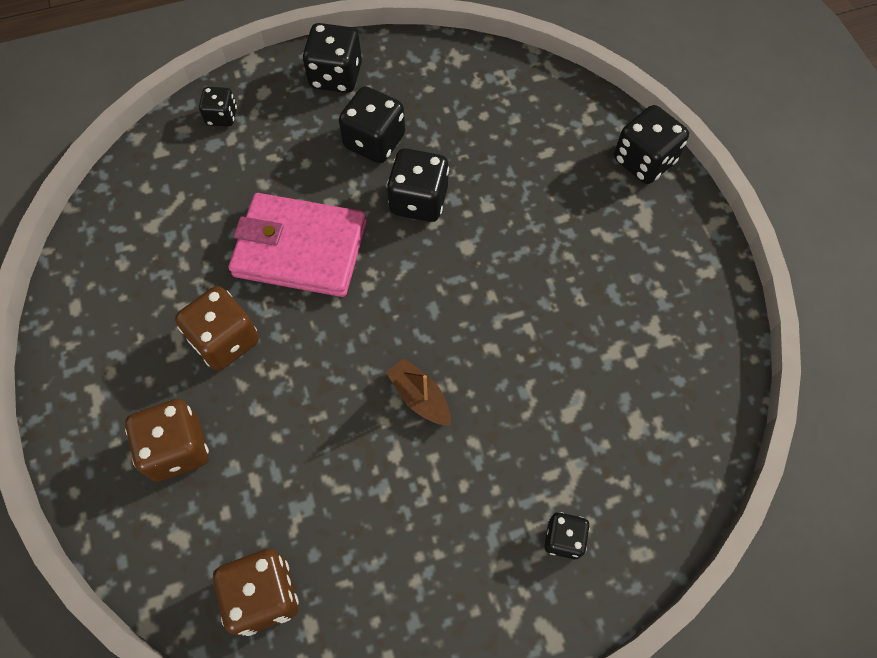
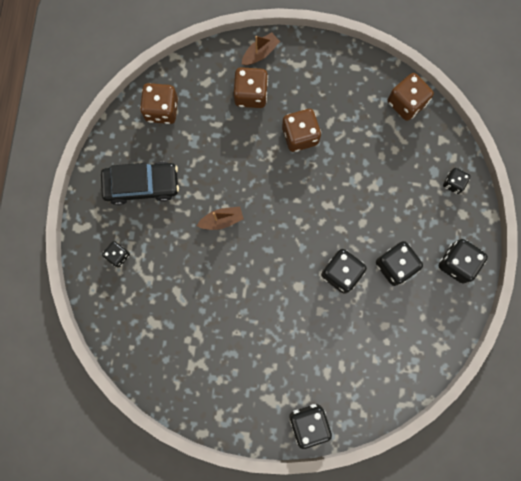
camera: 115 degrees right, 15 degrees up
(92, 467) = (260, 53): none -> brown boat
(115, 215) = (406, 103): none -> brown dice
(300, 249) = (338, 194): pink wallet -> none
(421, 560) = (142, 185): none -> black car

